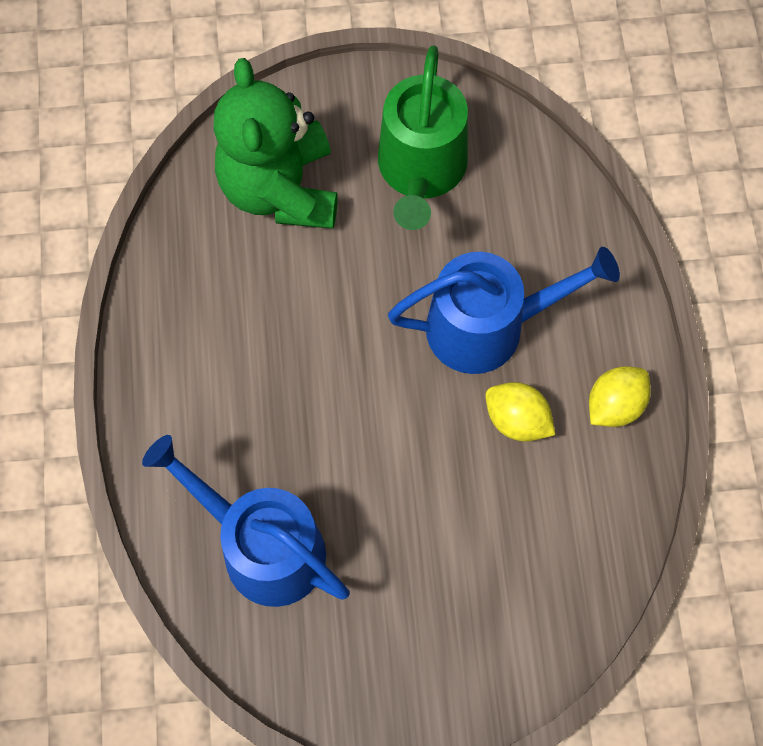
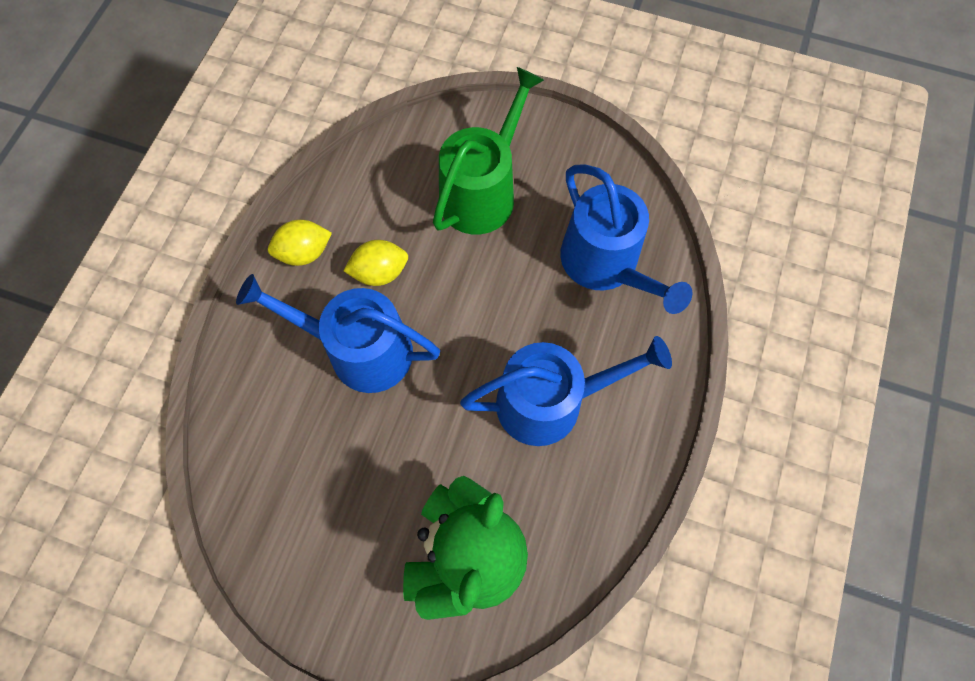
camera: 155 degrees left, 0 degrees up
(261, 361) = (550, 402): none -> blue watering can
(421, 170) = (335, 514): green watering can -> green watering can (482, 192)
(517, 420) = (379, 272): yellow lemon -> yellow lemon turned 75 degrees counterclockwise

